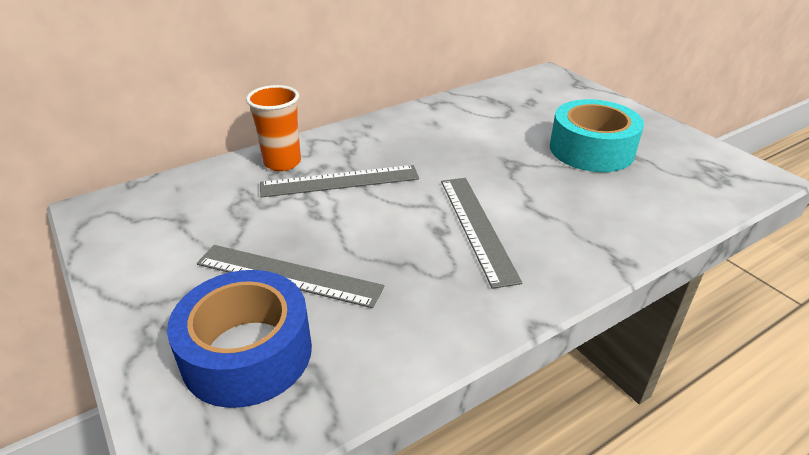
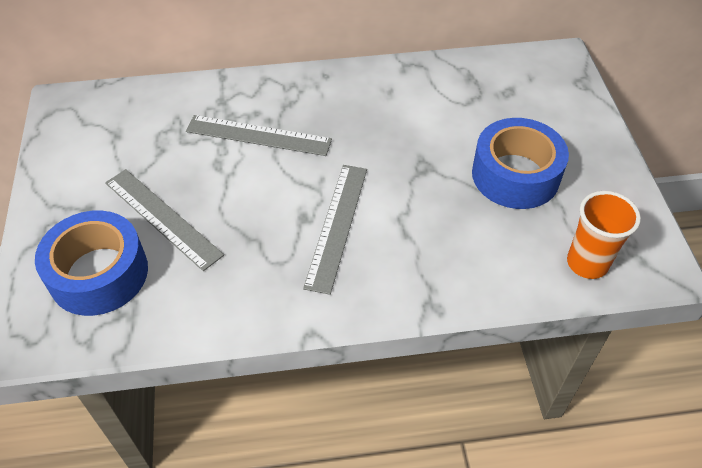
camera: 25 degrees right, 15 degrees up
(282, 163) = (224, 98): orange cup -> orange cup (587, 263)
(591, 150) = (515, 175): turquoise tape -> blue tape

